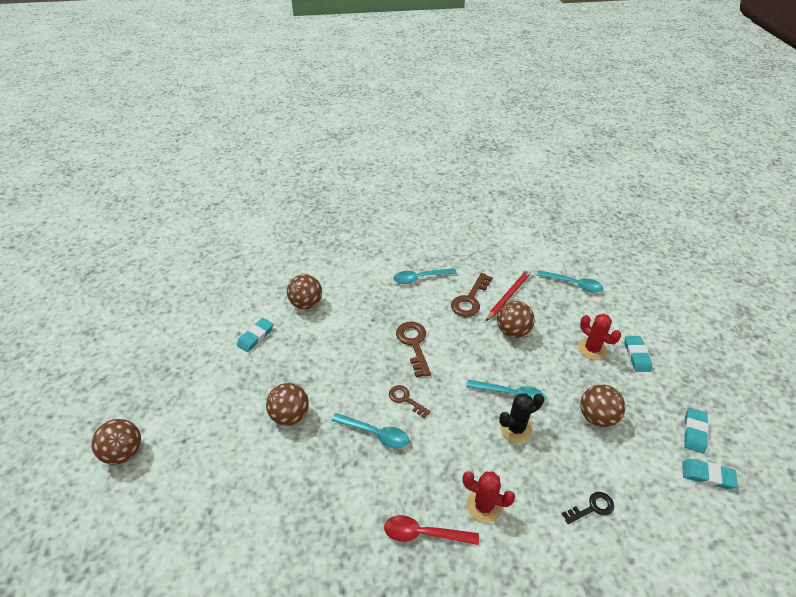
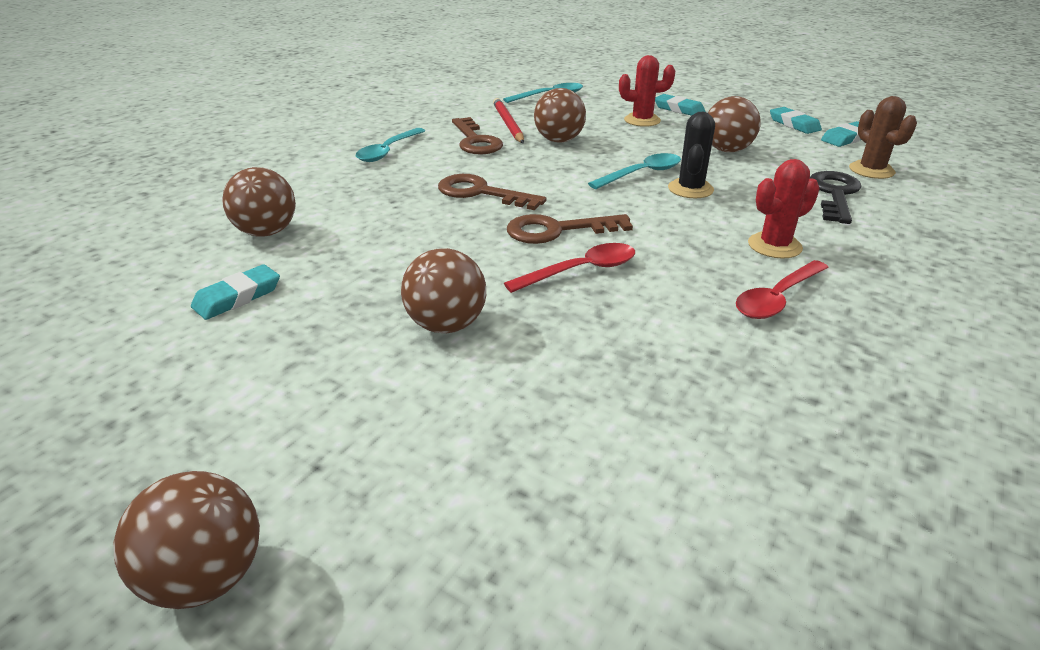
camera: 50 degrees left, 10 degrees down
(255, 336) = (237, 297): turquoise eraser -> turquoise eraser turned 60 degrees clockwise
(375, 434) = (581, 271): turquoise spoon -> red spoon
(405, 399) = (557, 230): brown key -> brown key, size x1.60
(592, 508) = (834, 194): black key -> black key, size x1.60
(661, 514) = (871, 170): none -> brown cactus

